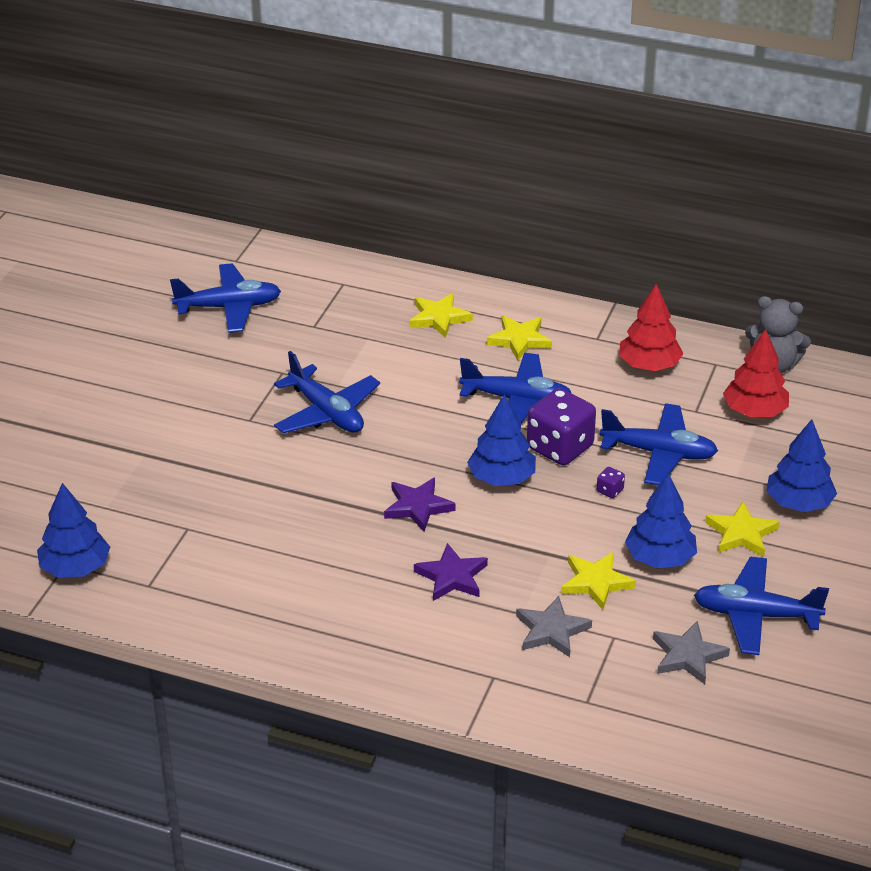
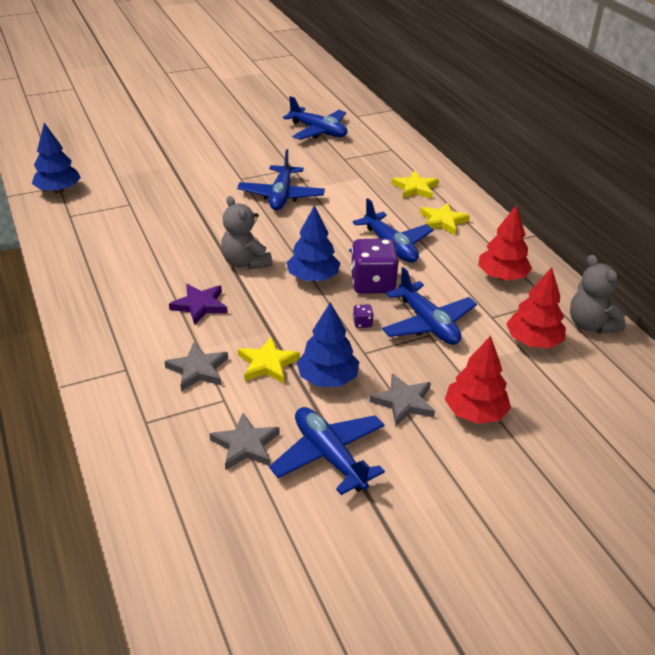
camera: 45 degrees right, 0 degrees up
(418, 507) = (245, 262): purple star -> grey teddy bear
(741, 533) = (403, 402): yellow star -> grey star
(798, 503) = (475, 413): blue tree -> red tree

